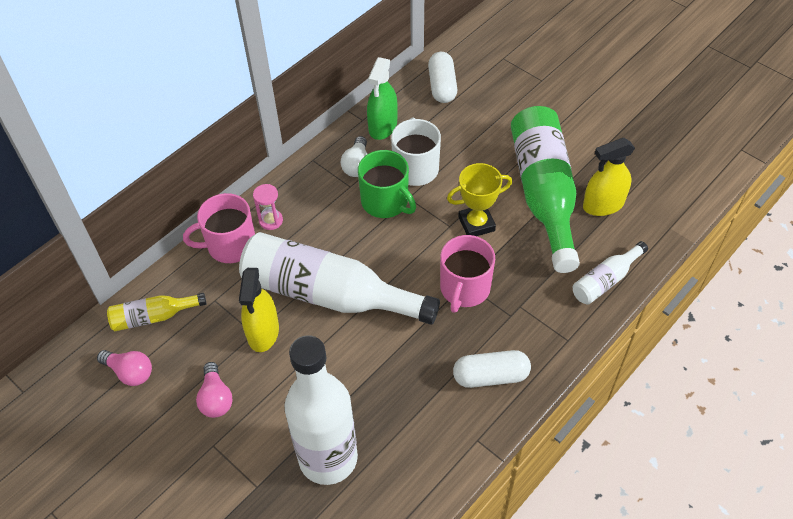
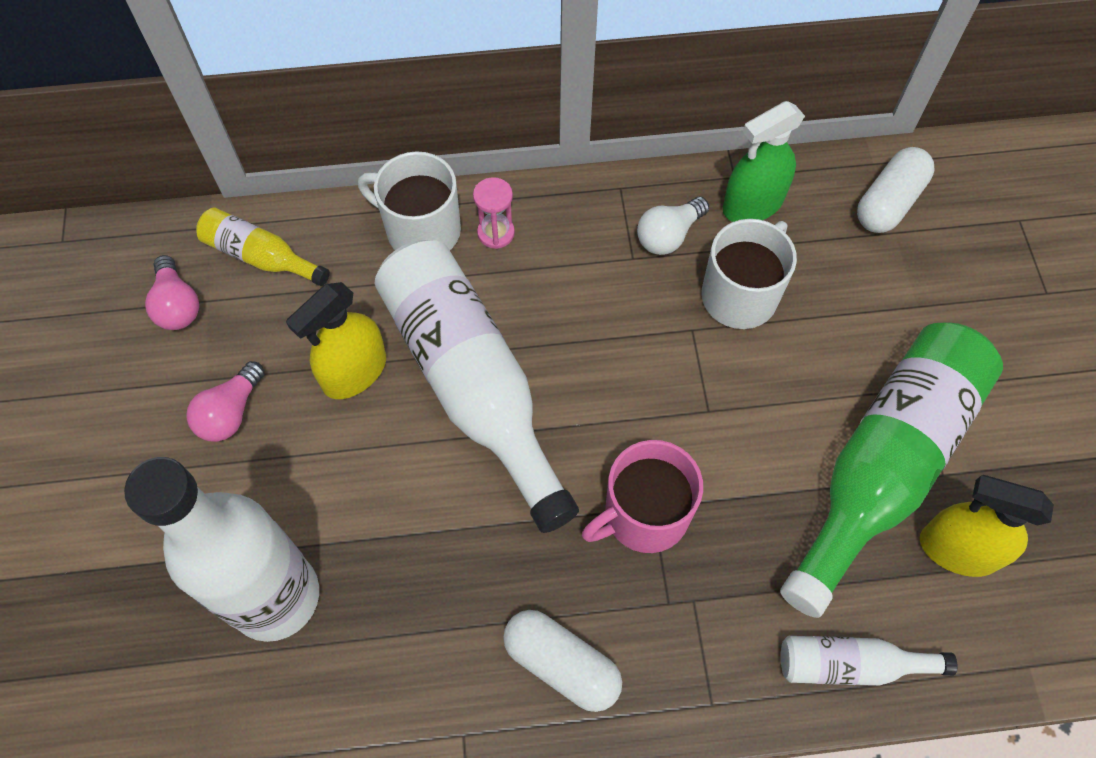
camera: 40 degrees right, 10 degrees up
(230, 245) = (421, 230): pink mug -> white mug
(386, 202) = (657, 314): green mug -> none
(476, 224) = (747, 436): yellow trophy -> none

